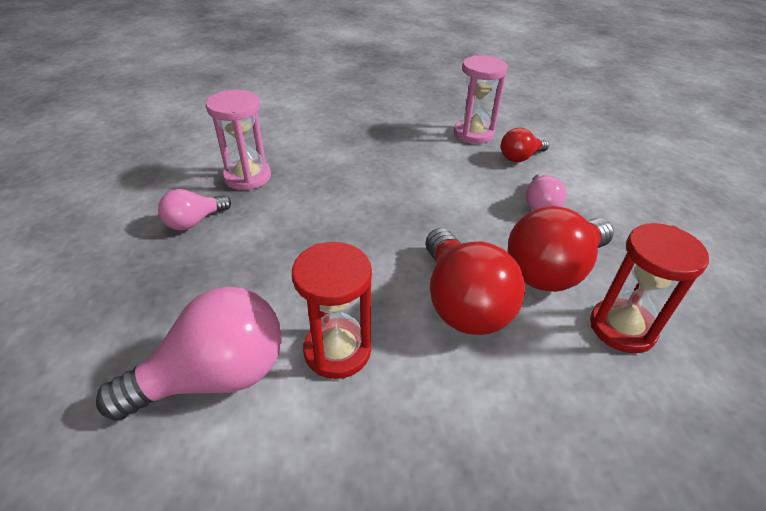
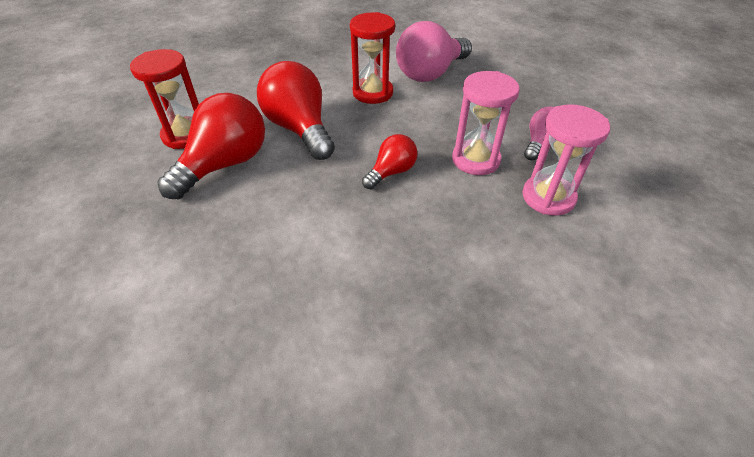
camera: 165 degrees right, 5 degrees up
(473, 134) = (300, 365): pink hourglass -> pink hourglass (475, 160)
(520, 157) = (227, 318): red light bulb -> red light bulb (391, 172)
(540, 205) = (218, 234): pink light bulb -> none

